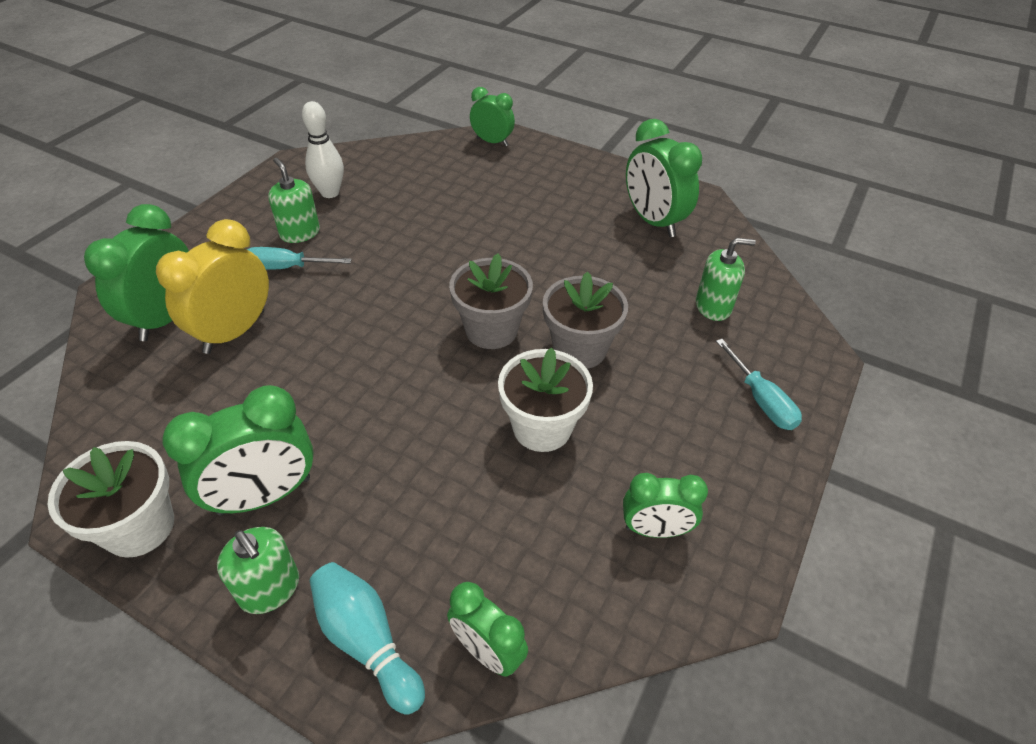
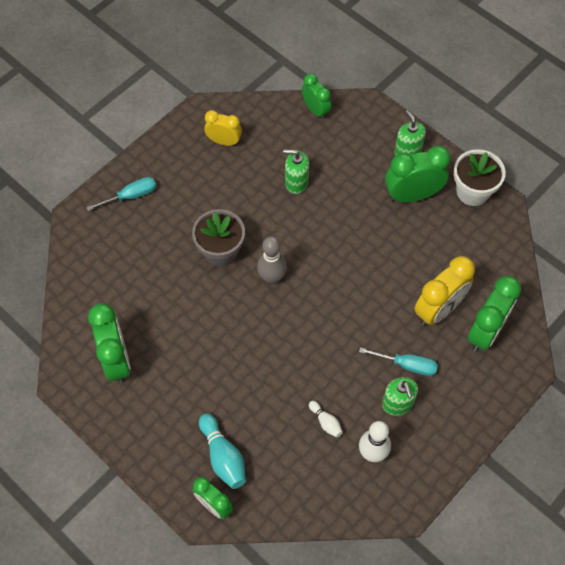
camera: 165 degrees left, 15 degrees up
(367, 641) = (365, 123): turquoise bowling pin -> turquoise bowling pin (223, 457)
(387, 207) = (325, 422): none -> white bowling pin
(491, 330) = (272, 277): grey flower pot -> grey bowling pin
(542, 428) = (261, 204): white flower pot -> none
(655, 530) = (224, 141): green clock -> yellow clock
(713, 306) = (119, 267): green soap dispenser -> green soap dispenser (296, 182)
(760, 400) = (130, 196): turquoise screwdriver -> turquoise screwdriver turned 75 degrees clockwise

